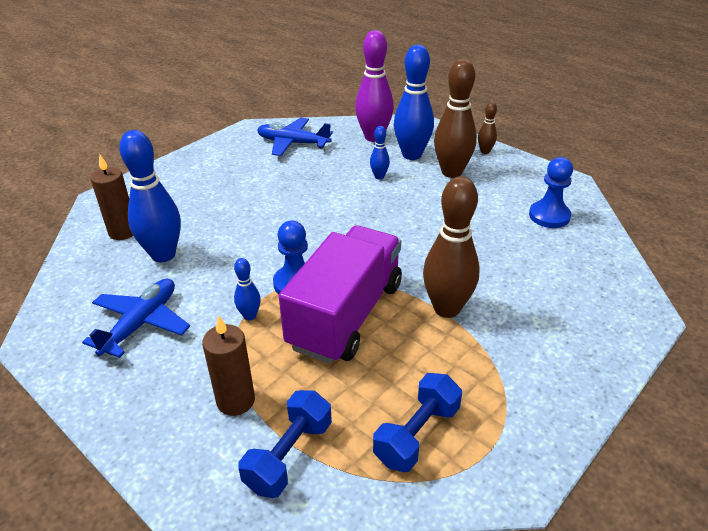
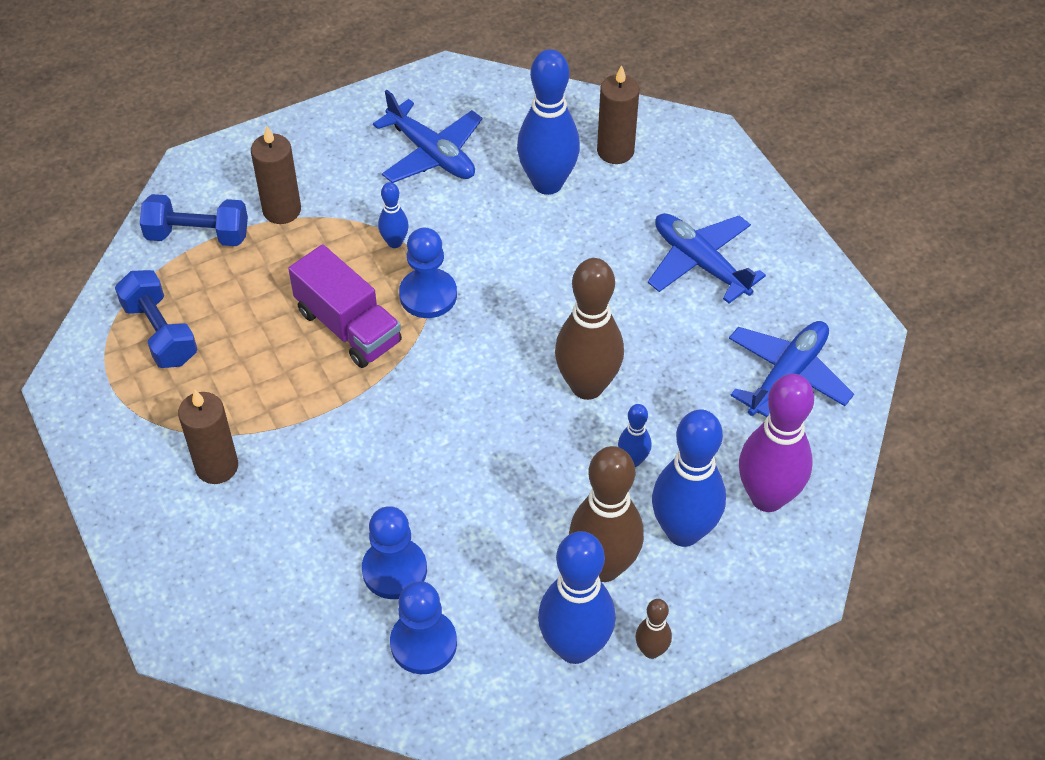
camera: 110 degrees right, 15 degrees up
(220, 181) = (700, 263): none -> blue plane
(289, 455) = (198, 235): blue dumbbell -> blue dumbbell turned 45 degrees counterclockwise
(346, 315) = (348, 327): purple truck -> purple truck, size x0.65
(447, 308) = (305, 426): brown bowling pin -> brown bowling pin (587, 386)
(504, 171) = (574, 647): none -> blue bowling pin
(513, 343) = (217, 466): none -> brown candle
(516, 238) = (394, 570): none -> blue pawn

